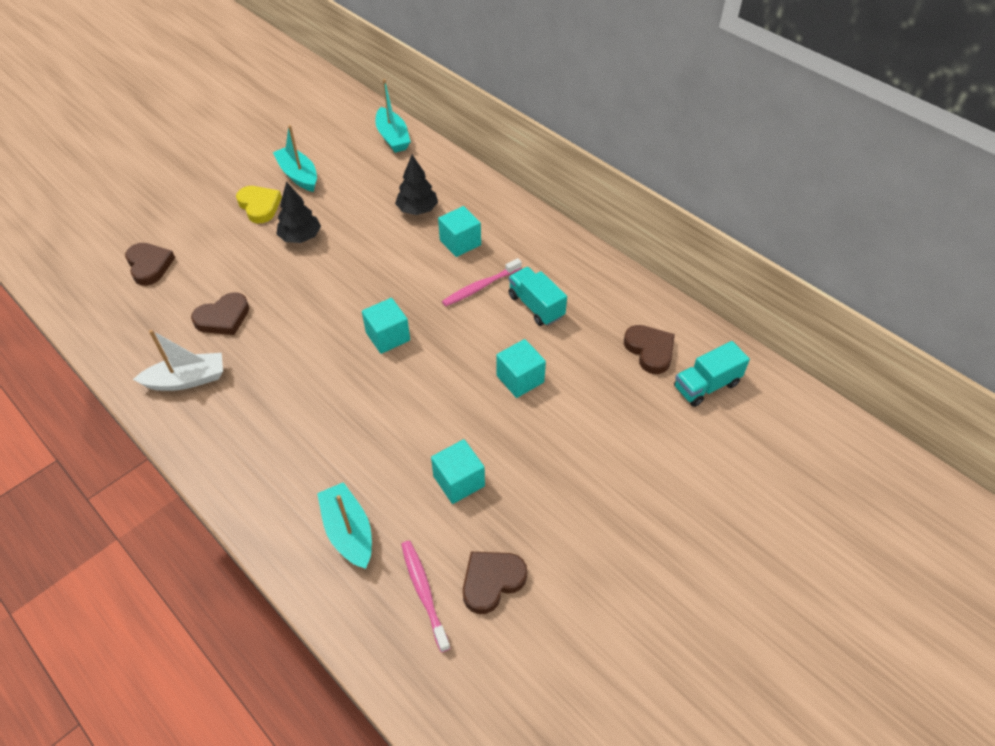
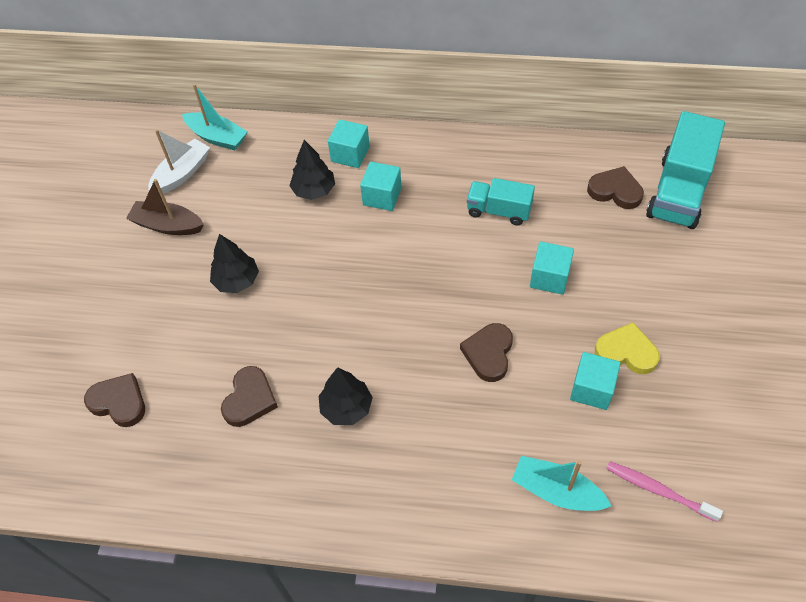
camera: 35 degrees left, 5 degrees up
(187, 380) = (281, 476): white boat -> white boat (182, 173)
(259, 206) = (163, 277): yellow heart -> yellow heart (626, 352)
(275, 366) = (346, 408): none -> black tree
(298, 175) = (167, 225): turquoise boat -> brown boat
(388, 336) = (411, 315): turquoise cube -> turquoise cube (350, 154)
(480, 287) = (439, 224): pink toothbrush -> none
(491, 581) = (693, 444): brown heart -> brown heart (488, 354)
(706, 385) = (678, 192): turquoise truck -> turquoise truck, size x1.69

